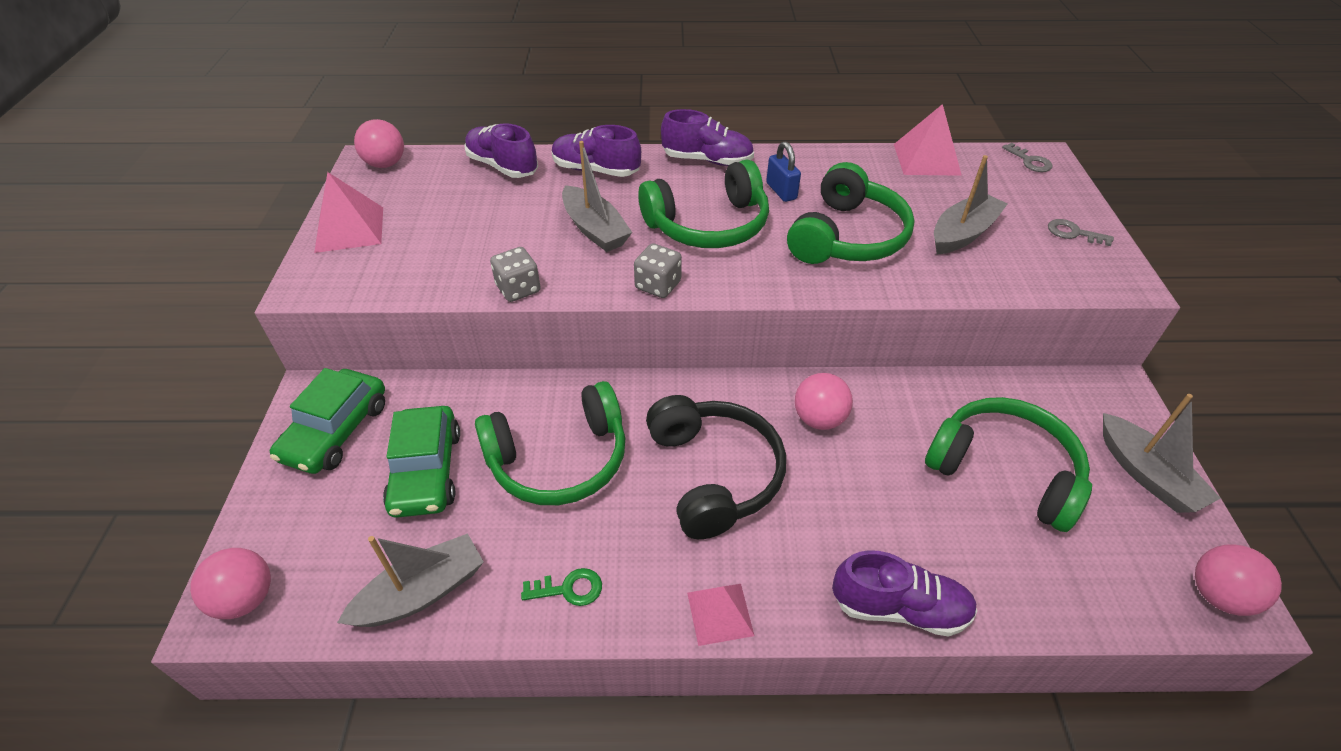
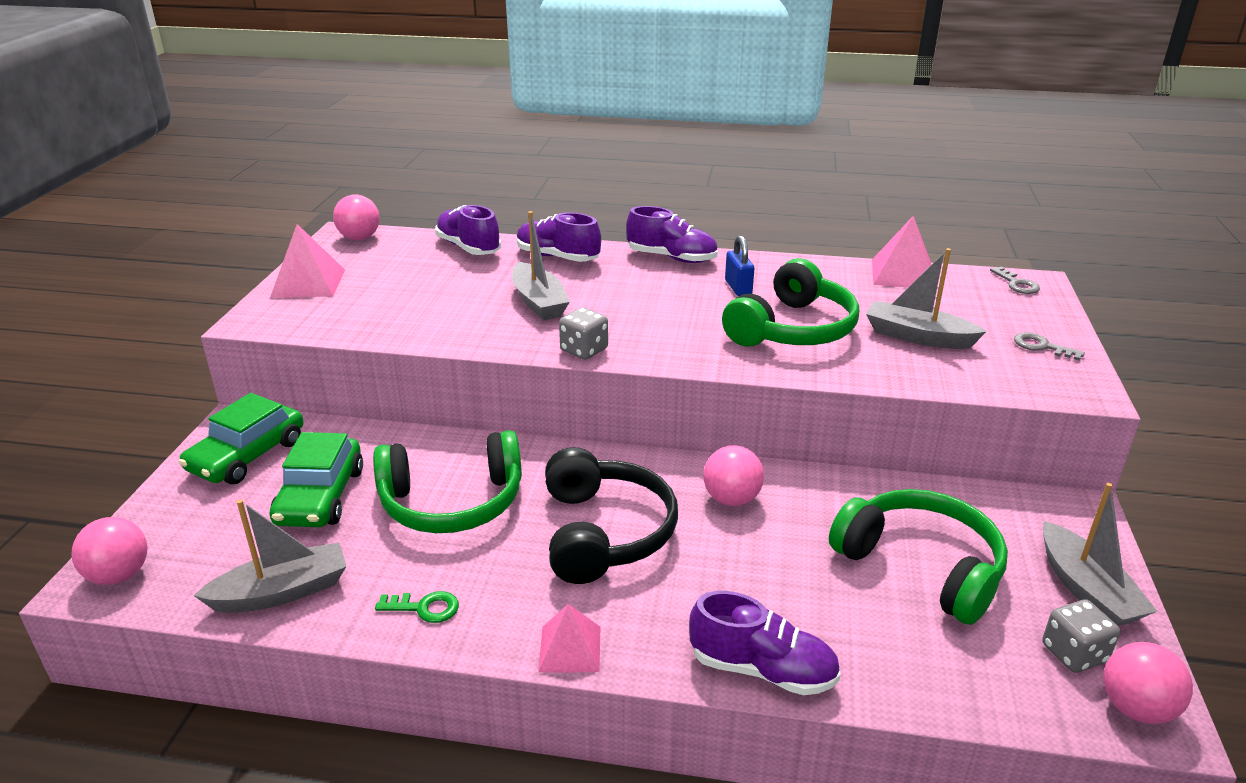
camera: 10 degrees right, 15 degrees down
(518, 289) = (447, 341): grey dice -> grey dice (1074, 653)
(708, 225) = (653, 308): green headphones -> none
(962, 234) = (918, 337): grey boat -> grey boat turned 120 degrees counterclockwise

